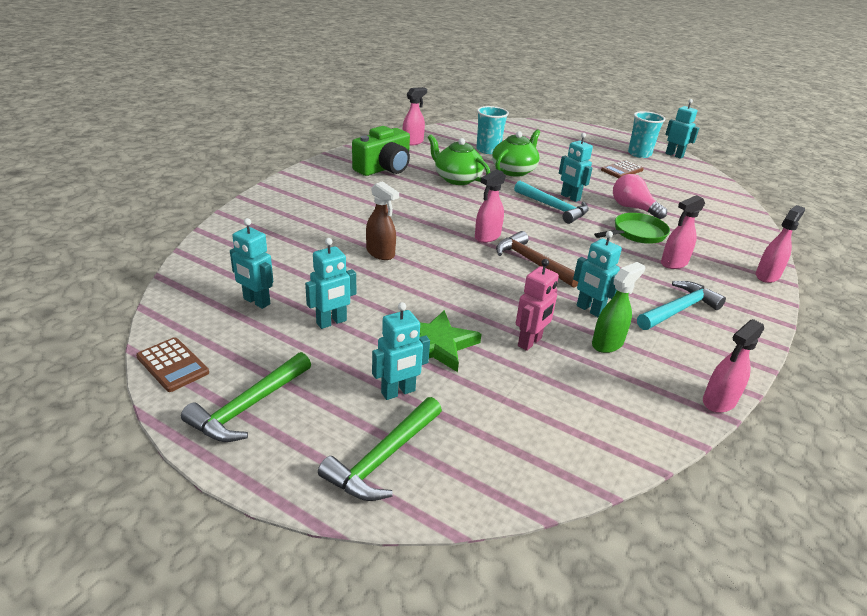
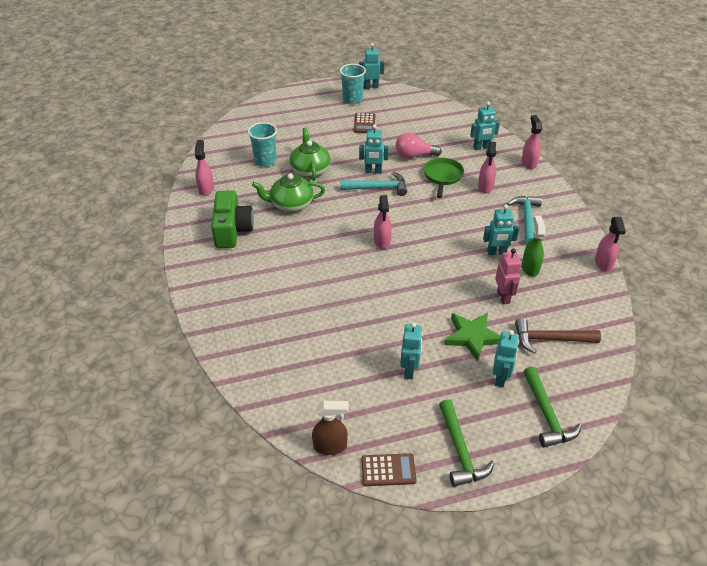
camera: 45 degrees left, 10 degrees up
(256, 301) = (352, 395): turquoise robot -> turquoise robot (481, 148)
(380, 253) = (352, 303): brown spray bottle -> brown spray bottle (330, 446)
(532, 262) = (429, 242): brown hammer -> brown hammer (550, 339)

